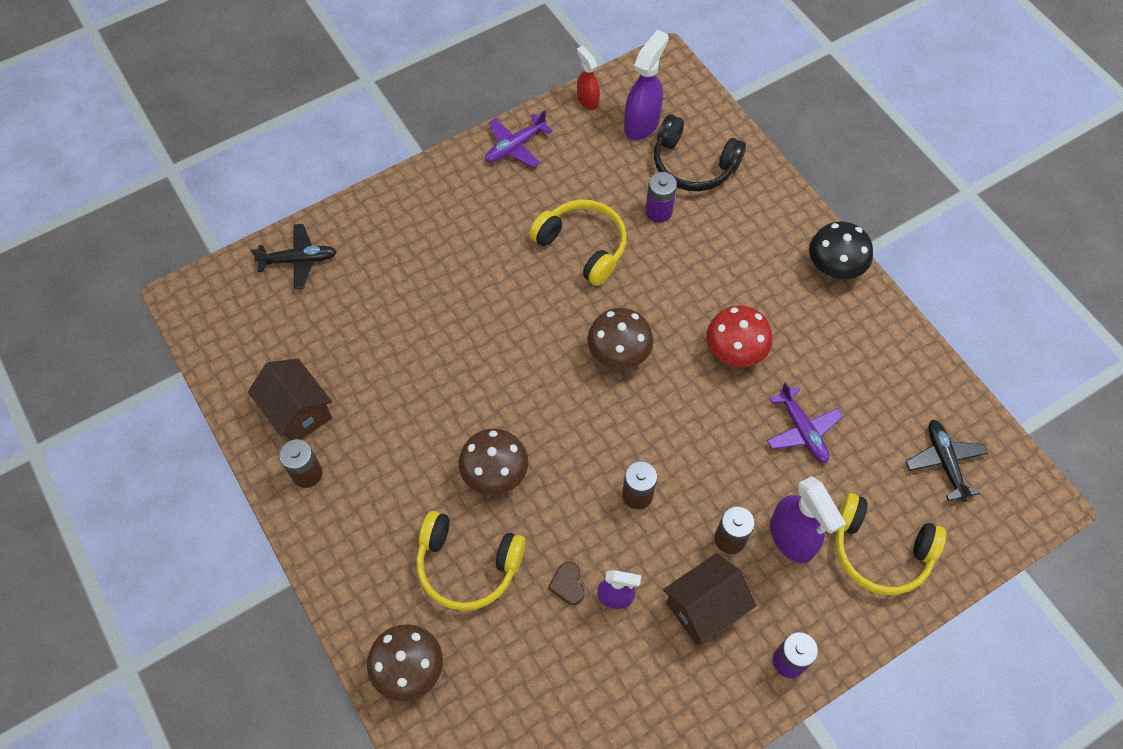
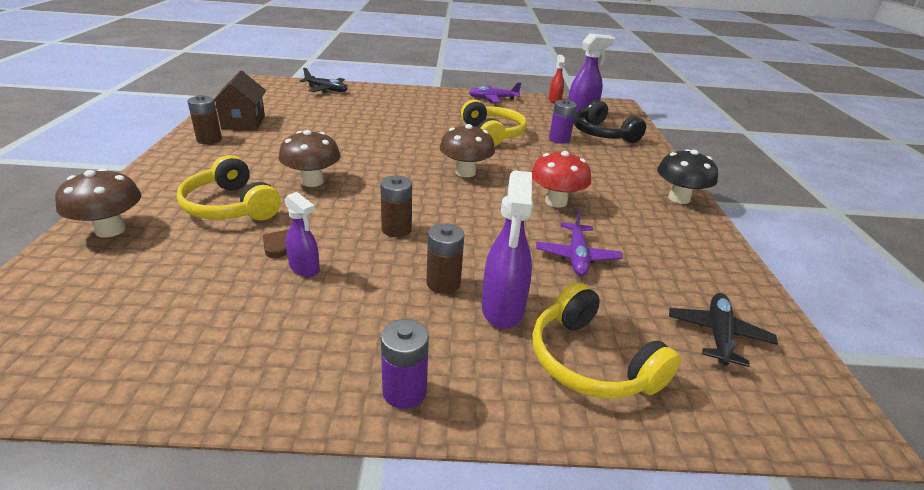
camera: 30 degrees right, 30 degrees down
(704, 607) = (369, 311): brown house -> none

